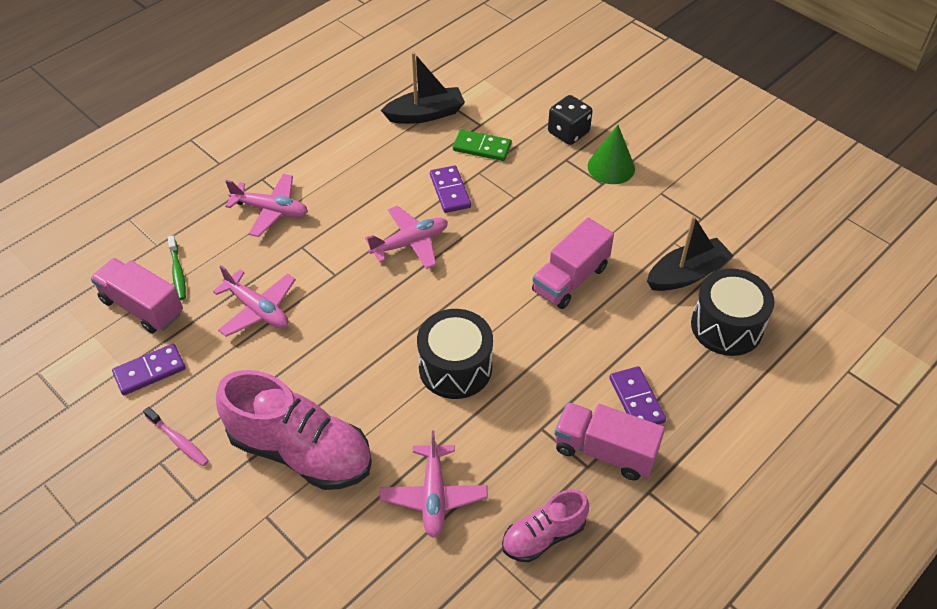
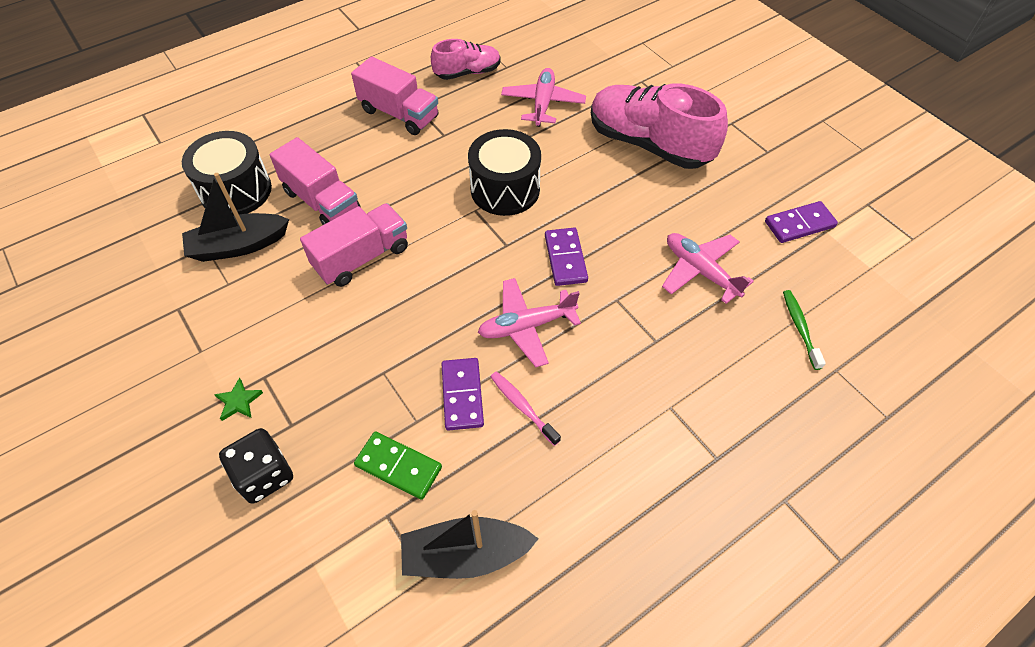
camera: 170 degrees left, 5 degrees up
(142, 307) = (828, 291): pink truck -> pink truck (322, 201)
(178, 441) = (756, 164): pink toothbrush -> pink toothbrush (522, 407)
(271, 210) = (699, 401): pink plane -> none
(611, 167) = (239, 401): green cone -> green star
(636, 400) = (354, 144): purple domino -> purple domino (565, 258)

